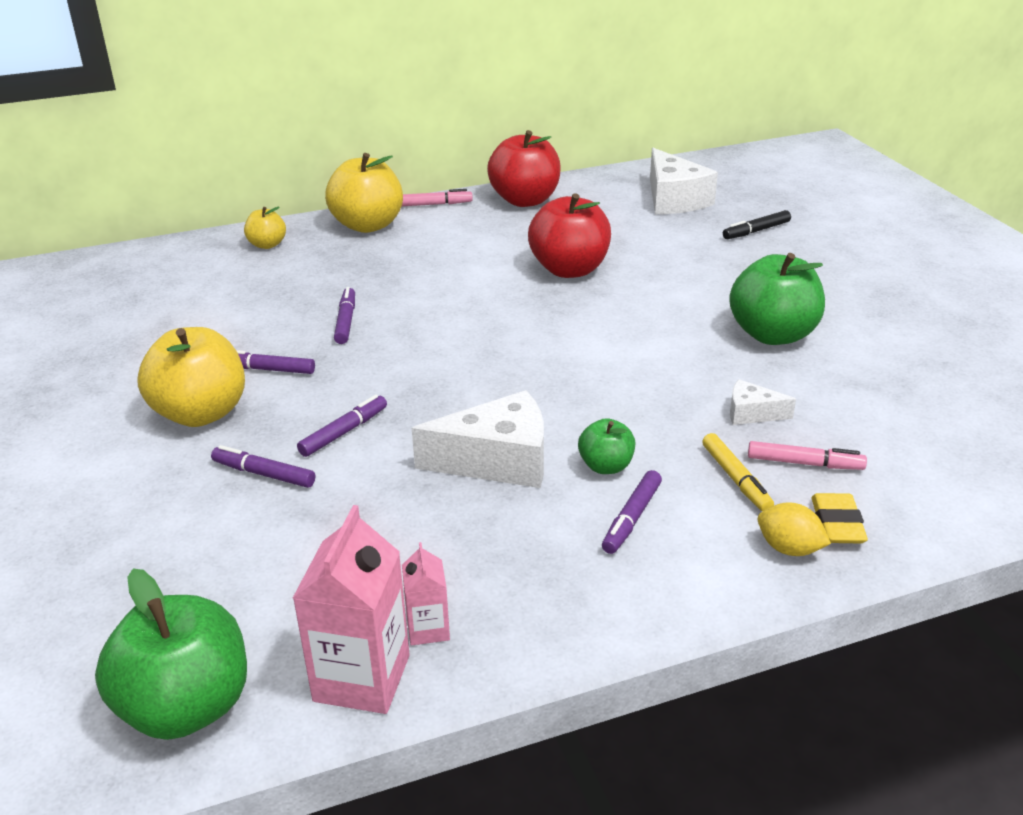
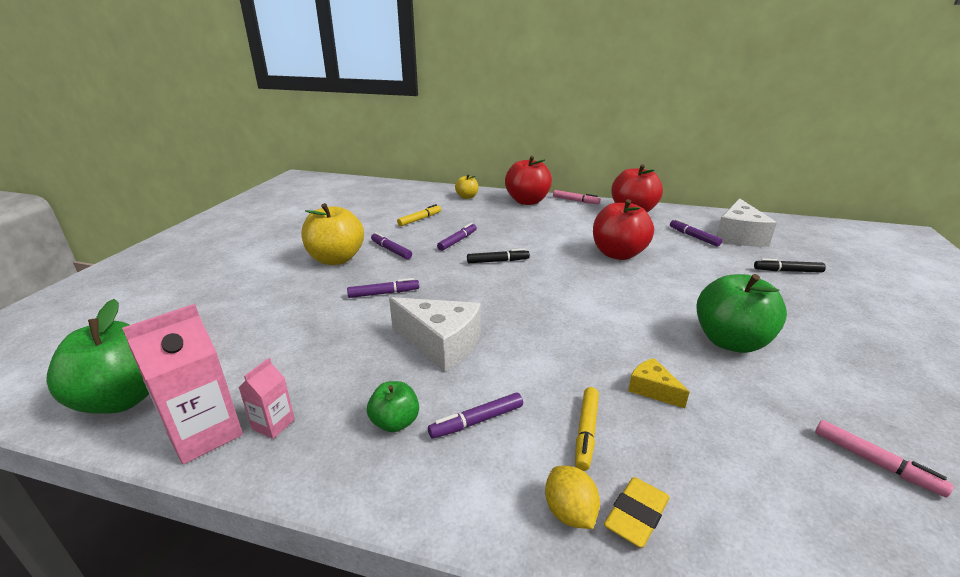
camera: 35 degrees right, 5 degrees down
(243, 306) = (420, 219): none -> yellow marker
(264, 474) = (321, 298): purple marker -> purple marker (694, 237)
(368, 225) = (527, 201): yellow apple -> red apple
(437, 331) = (498, 261): none -> black marker
(606, 466) = (502, 377): green apple -> green apple (395, 422)
(751, 413) = (652, 390): white cheese -> yellow cheese
(804, 463) = (658, 448): pink marker -> pink marker (875, 463)

